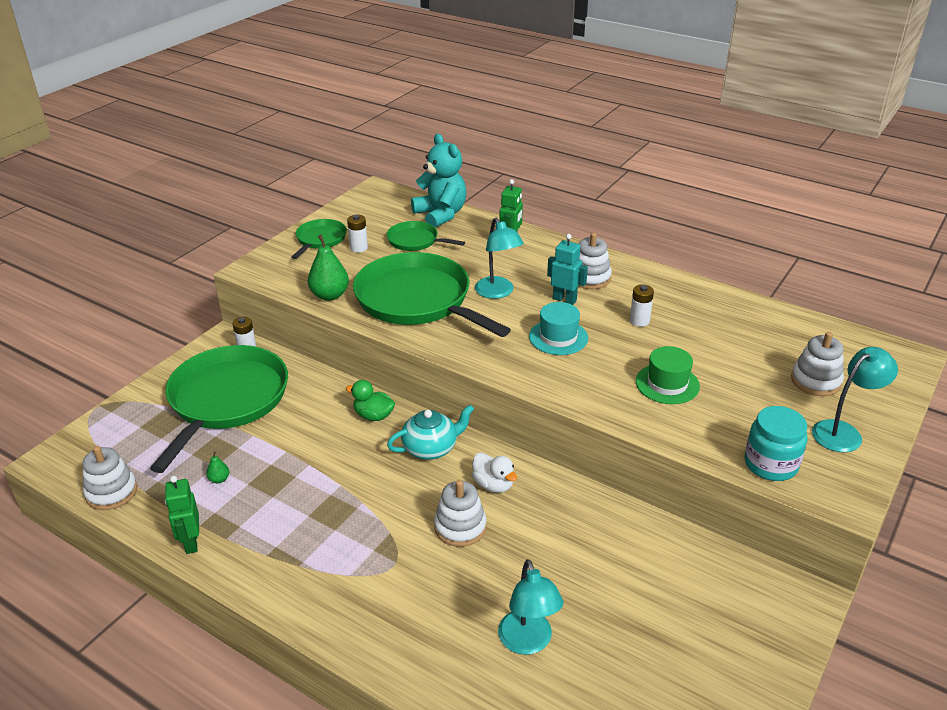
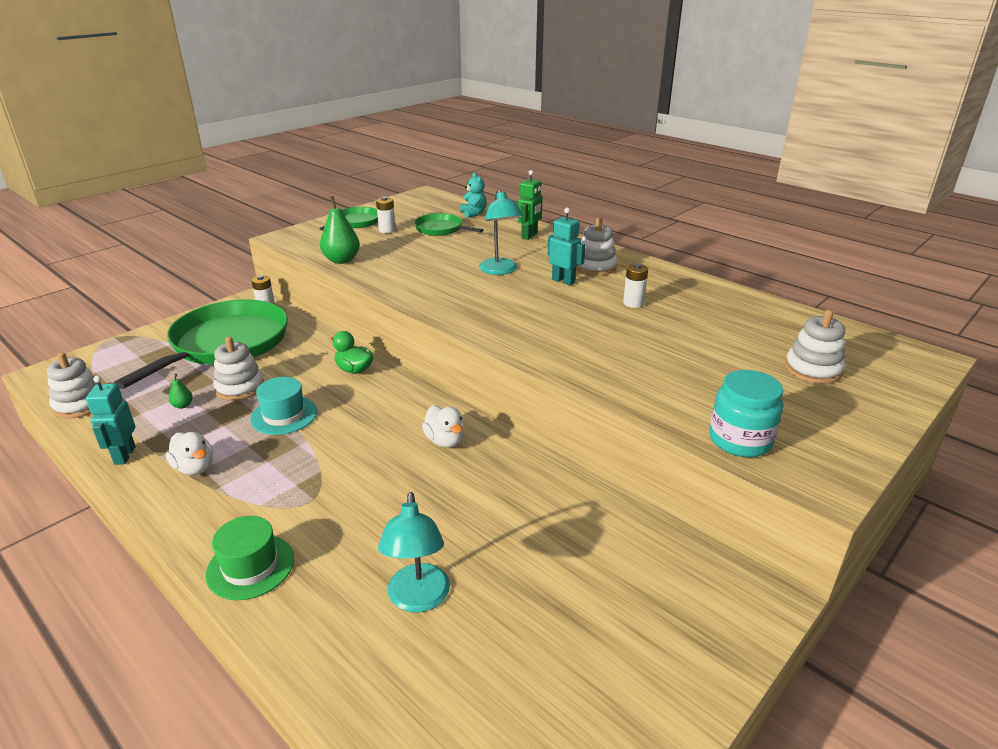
camera: 10 degrees right, 5 degrees down
(191, 543) = (124, 455): green robot -> turquoise robot
(268, 546) = (195, 468): none -> white duck
(417, 300) = (420, 270): green pan -> none
(431, 448) = (396, 402): turquoise teapot -> none
(441, 215) = (473, 213): turquoise teddy bear -> turquoise teddy bear, size x0.53
(460, 527) = (394, 475): white stacking toy -> white stacking toy (240, 388)
(558, 337) = (544, 309): turquoise hat -> turquoise hat (284, 415)
(667, 384) = (644, 356): green hat -> green hat (250, 566)
(844, 432) = (836, 419): turquoise lamp -> none

